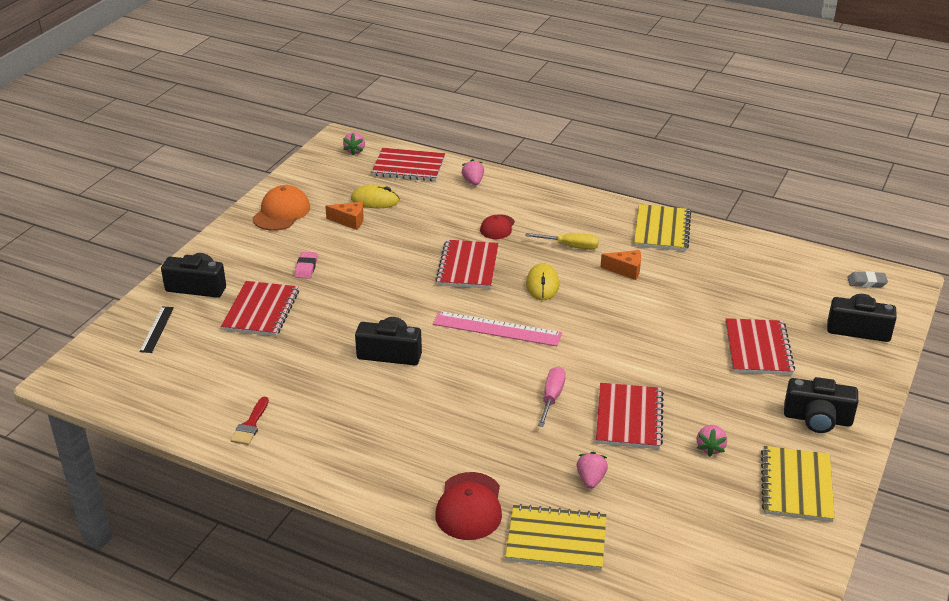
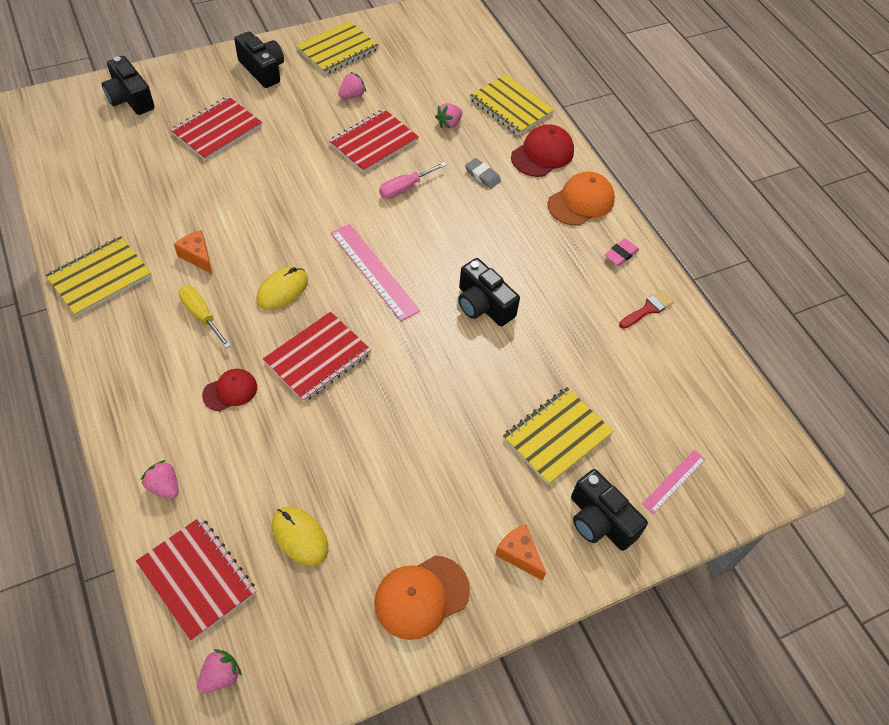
camera: 145 degrees left, 20 degrees up
(157, 329) = (673, 481): black ruler -> pink ruler
(261, 310) = (557, 436): red notebook -> yellow notebook
(306, 268) = (469, 470): pink eraser -> pink eraser (621, 254)
(349, 221) = (361, 517): orange cheese -> orange cheese (519, 554)
(387, 481) = (581, 202): none -> orange cap
(473, 182) = (164, 486): pink strawberry -> pink strawberry turned 105 degrees clockwise
(866, 282) = (53, 123): grey eraser -> grey eraser (482, 175)

